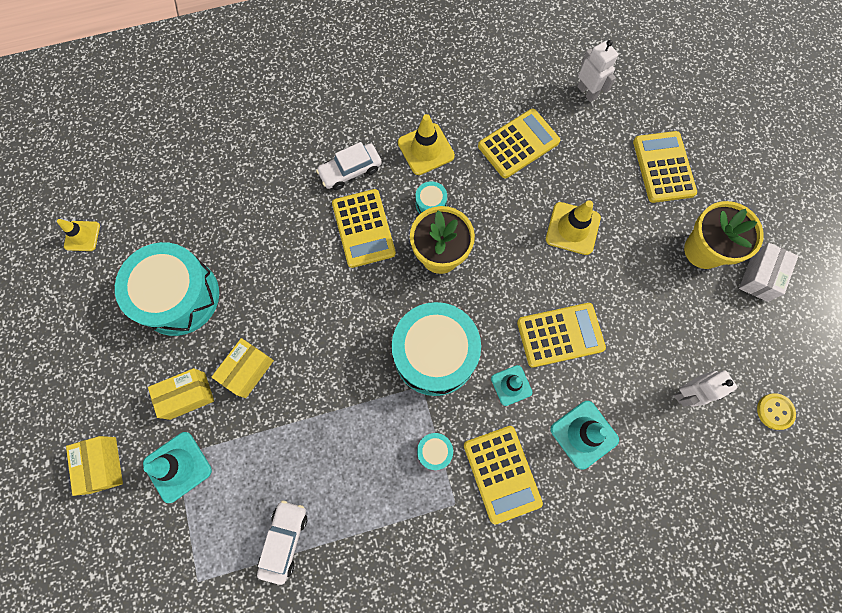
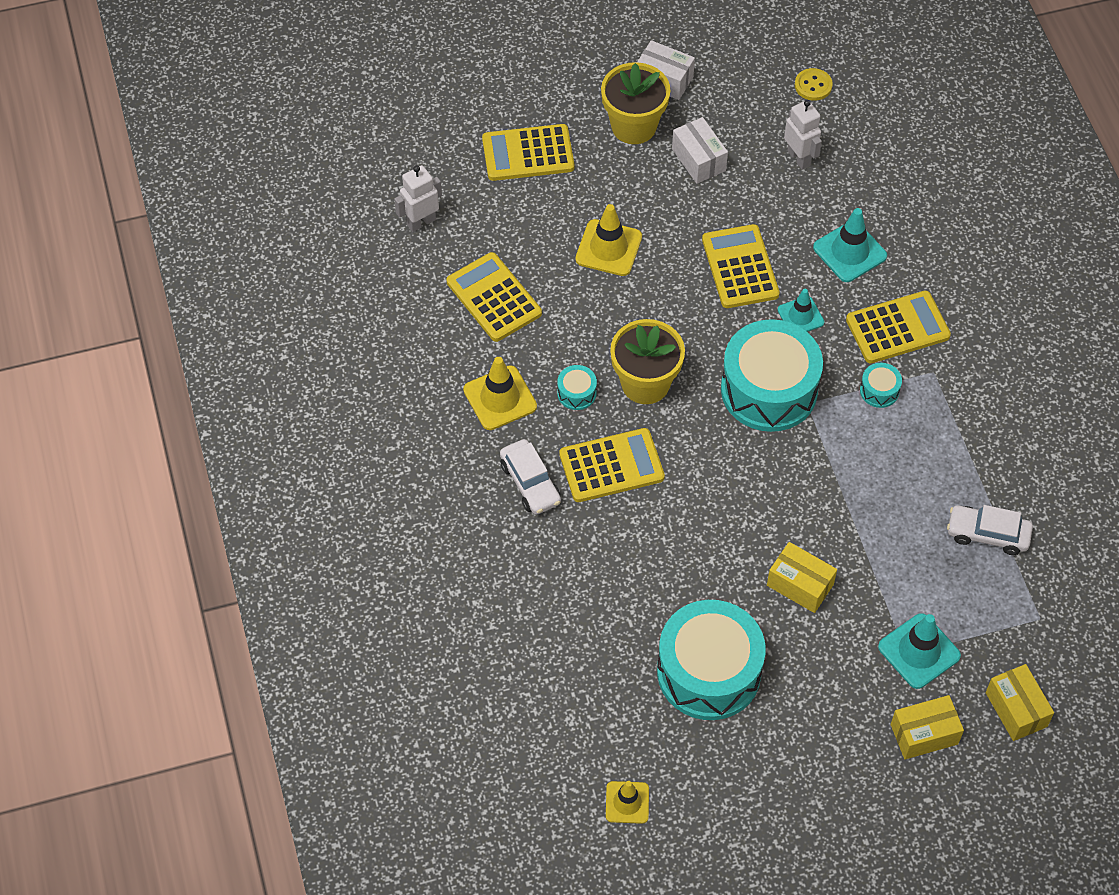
camera: 90 degrees left, 15 degrees down
(187, 395) = (834, 649): yellow box -> yellow box (1016, 709)
(673, 304) = (698, 160): none -> white box

